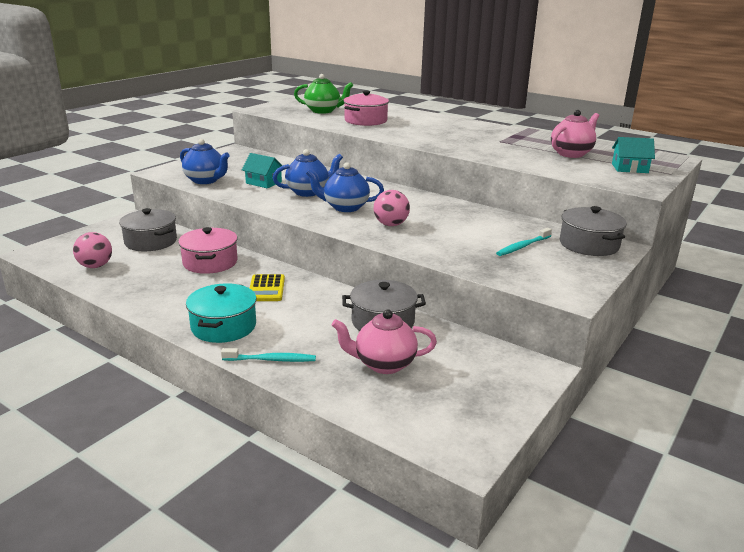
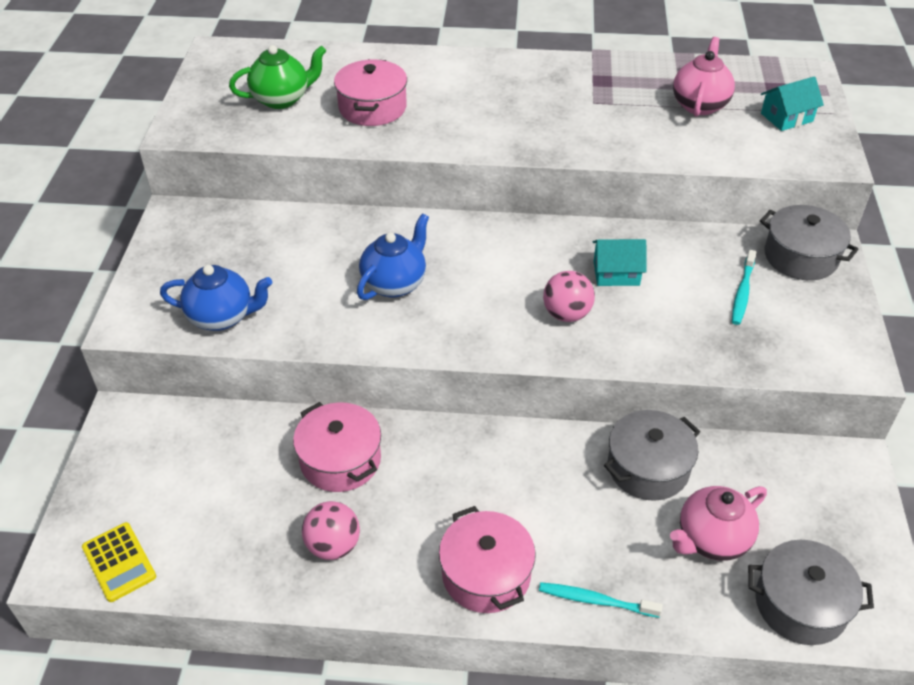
camera: 30 degrees left, 20 degrees up
(95, 266) = (190, 548): pink ball -> pink ball (333, 545)
(150, 242) = (209, 456): grey pot -> grey pot (800, 604)
(223, 326) = (486, 574): turquoise pot -> pink pot
(263, 182) = (310, 286): turquoise house -> turquoise house (616, 273)
(266, 289) = (465, 476): yellow calculator -> yellow calculator (119, 562)
(271, 360) = (595, 600): turquoise toothbrush -> turquoise toothbrush turned 135 degrees counterclockwise
(345, 207) = (477, 300): blue teapot -> none

